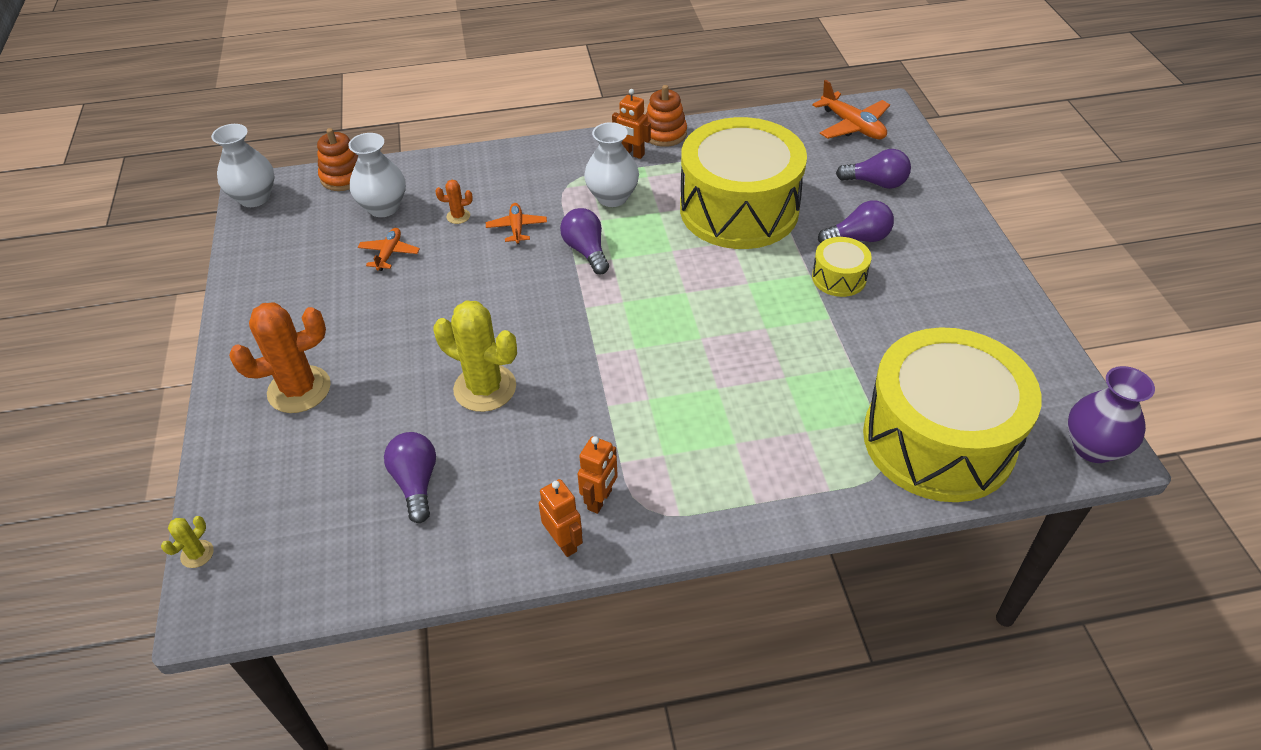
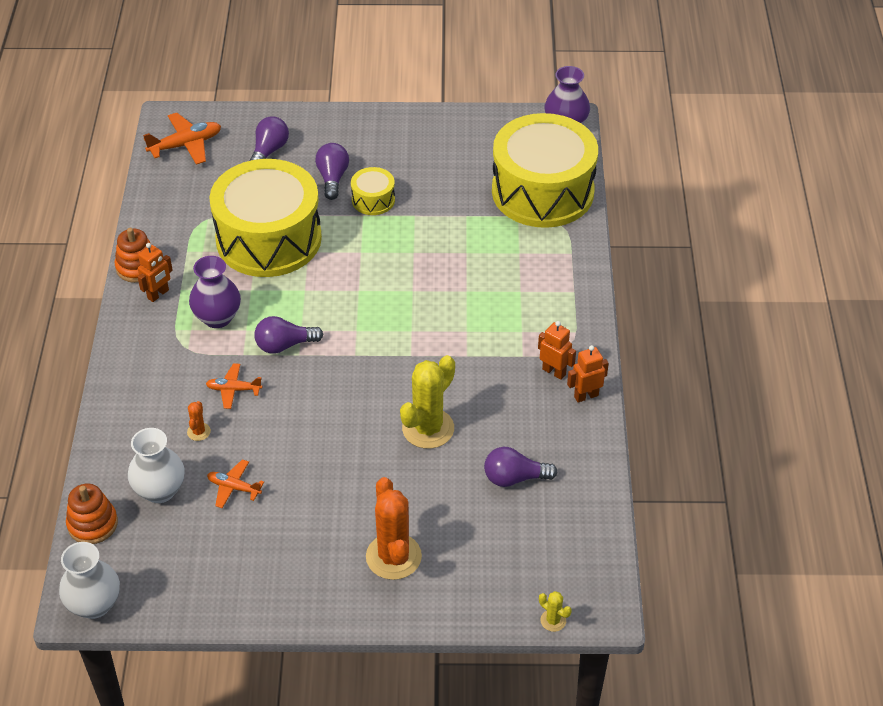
camera: 80 degrees left, 0 degrees up
(612, 197) = (217, 317): white vase -> purple vase

